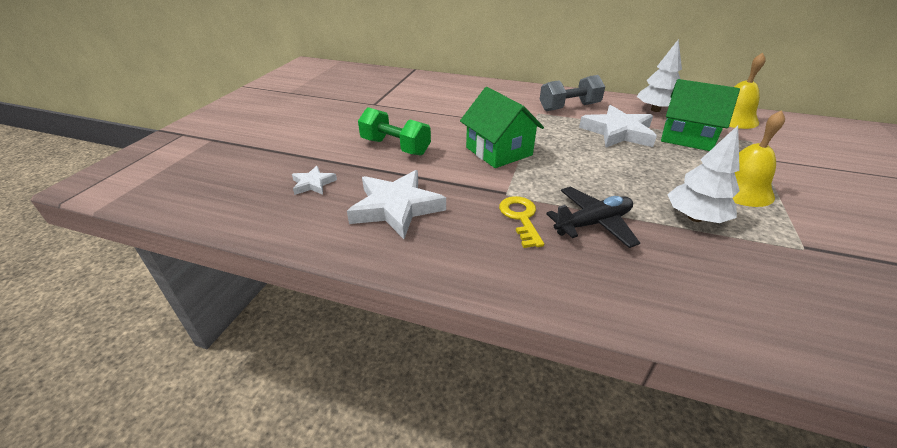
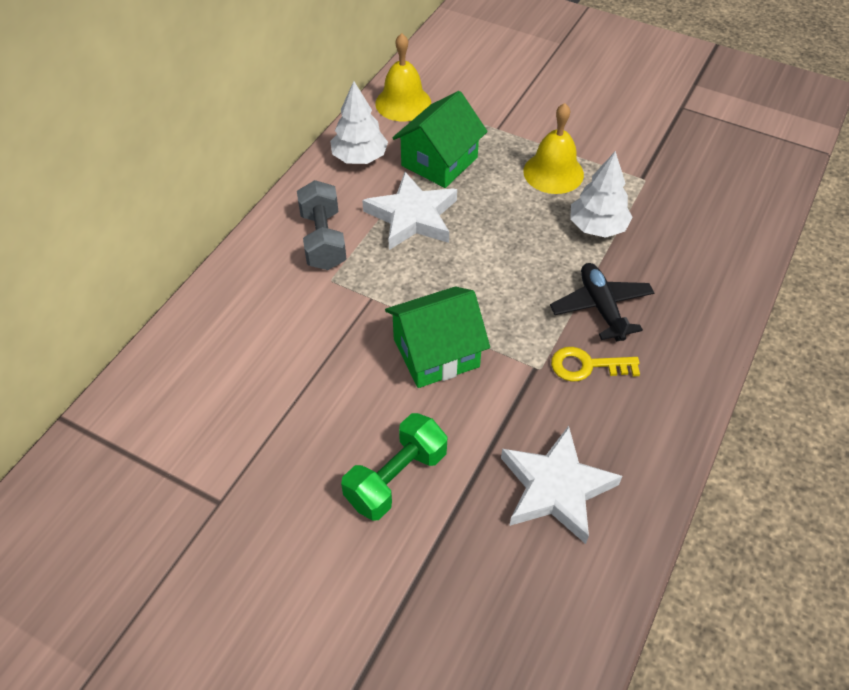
camera: 80 degrees left, 15 degrees up
(313, 184) = (485, 594): white star -> none

